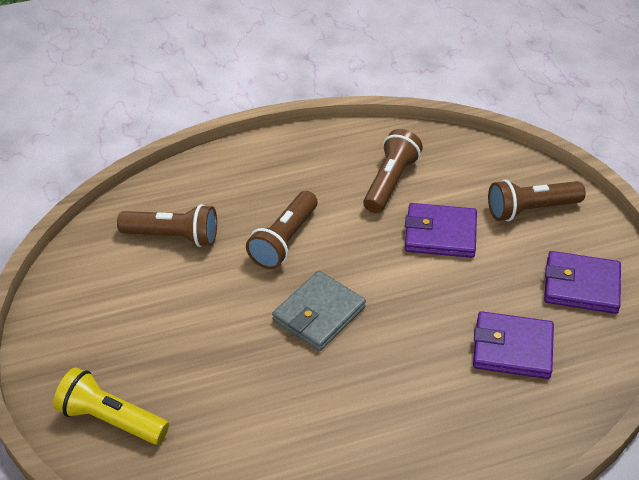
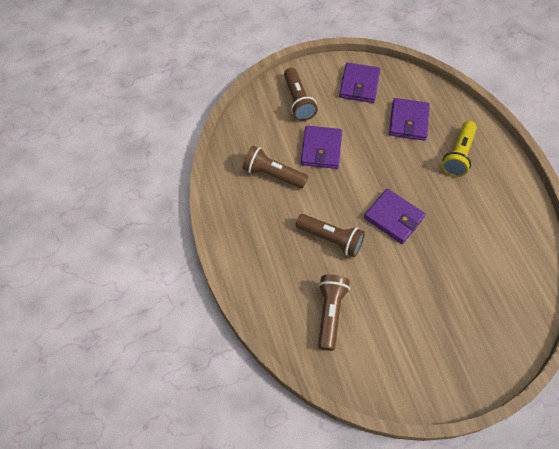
camera: 90 degrees left, 15 degrees up
(111, 419) = (493, 336): yellow flashlight -> yellow flashlight (458, 155)
(319, 314) = (393, 218): grey wallet -> purple wallet

